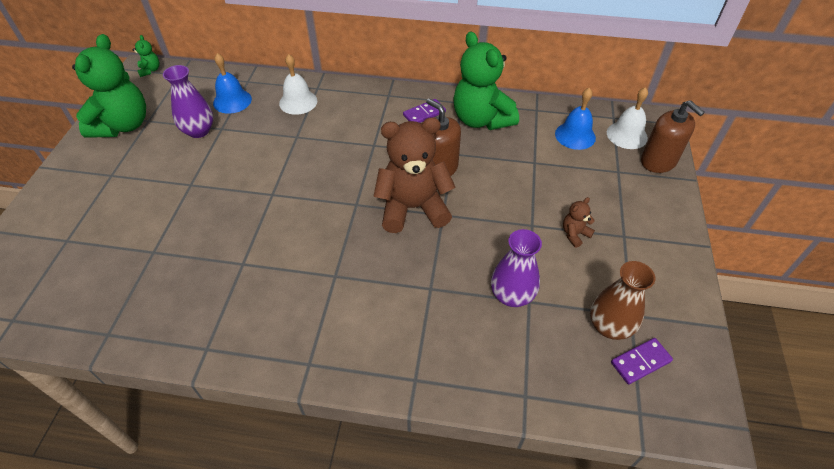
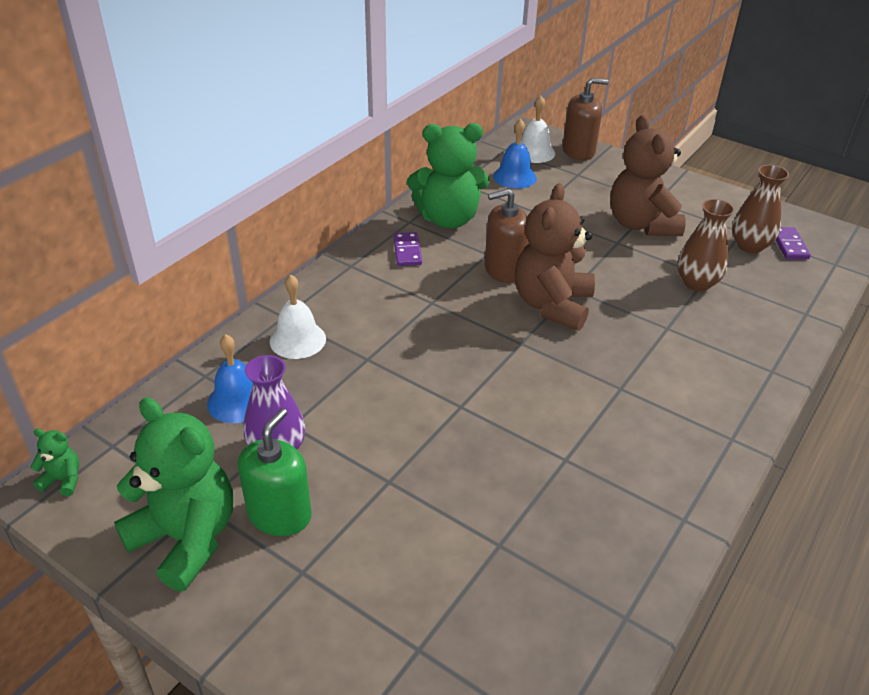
camera: 65 degrees left, 10 degrees down
(149, 151) = (279, 515): none -> green soap dispenser
(511, 295) = (696, 283): purple vase -> brown vase
(574, 234) = (641, 224): brown teddy bear -> brown teddy bear, size x2.39

